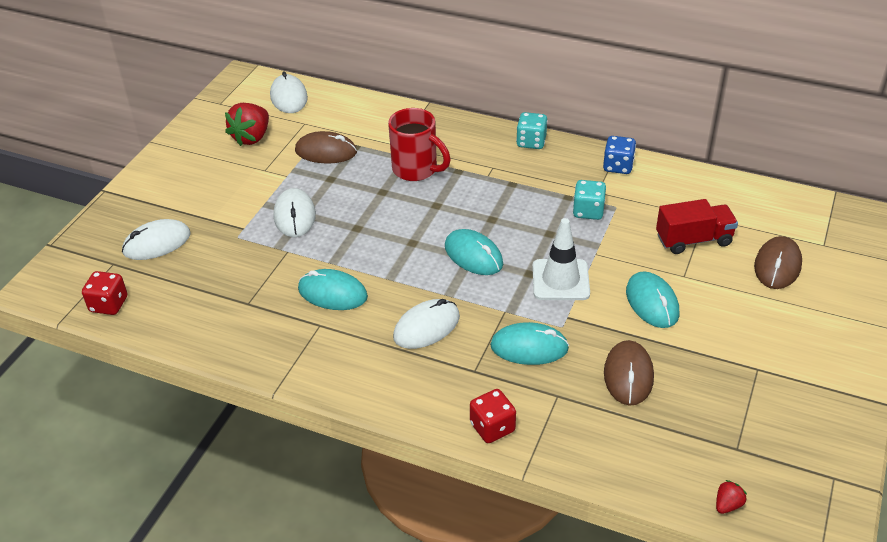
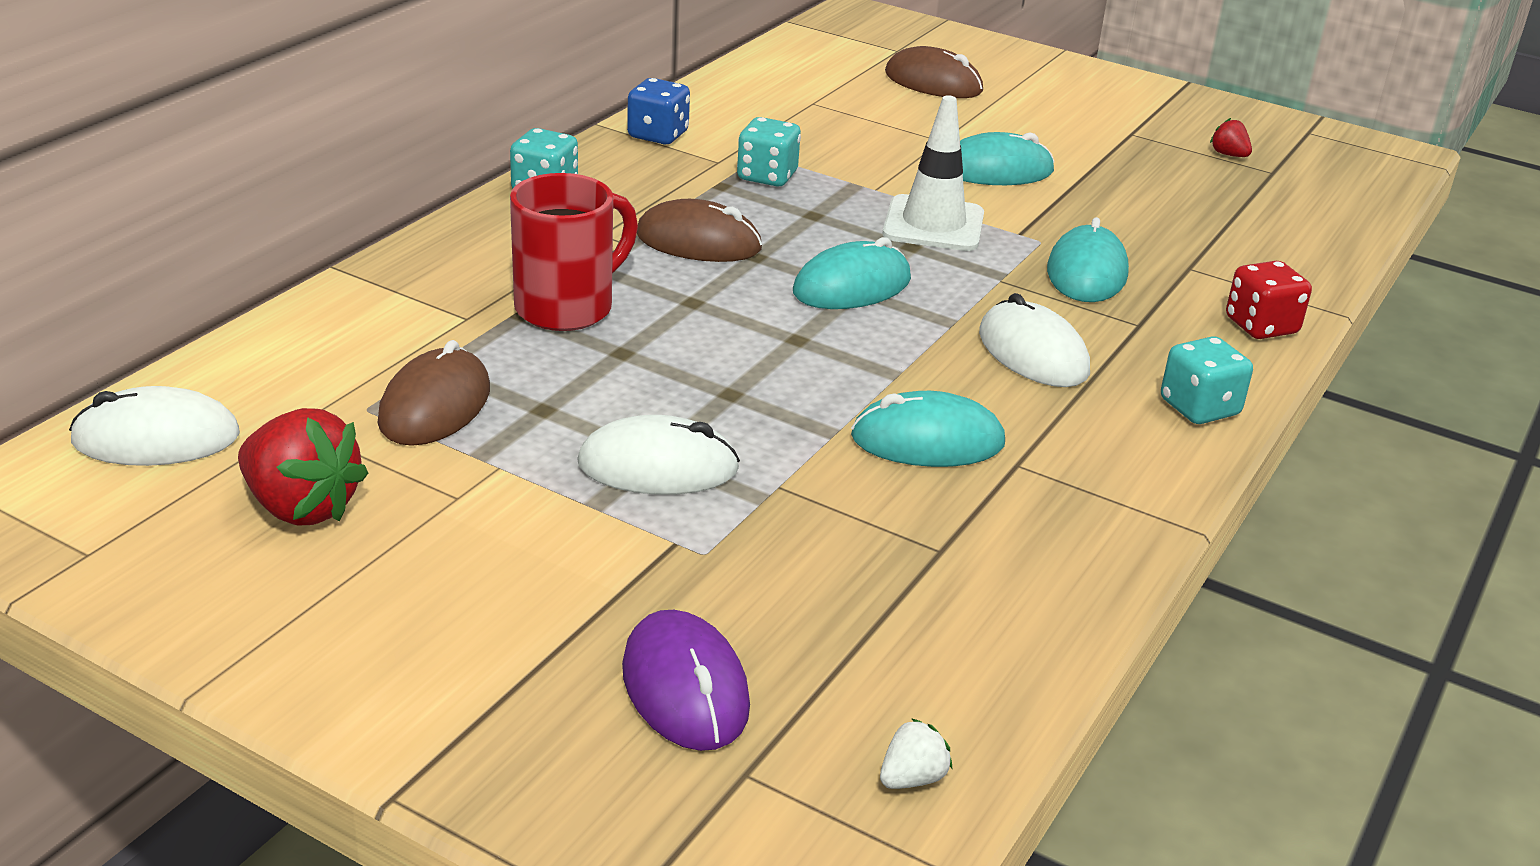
camera: 85 degrees left, 10 degrees down
(109, 304) = (912, 778): red dice -> white strawberry
(157, 243) = (685, 687): white mouse -> purple mouse
(332, 293) = (927, 440): turquoise mouse -> turquoise mouse turned 60 degrees clockwise
(388, 395) = (1199, 408): none -> turquoise dice
(628, 375) = (1146, 211): brown mouse -> brown mouse (698, 241)
(693, 240) = (863, 119): red truck -> none
(727, 505) = (1366, 194): red strawberry -> red strawberry (1229, 155)

